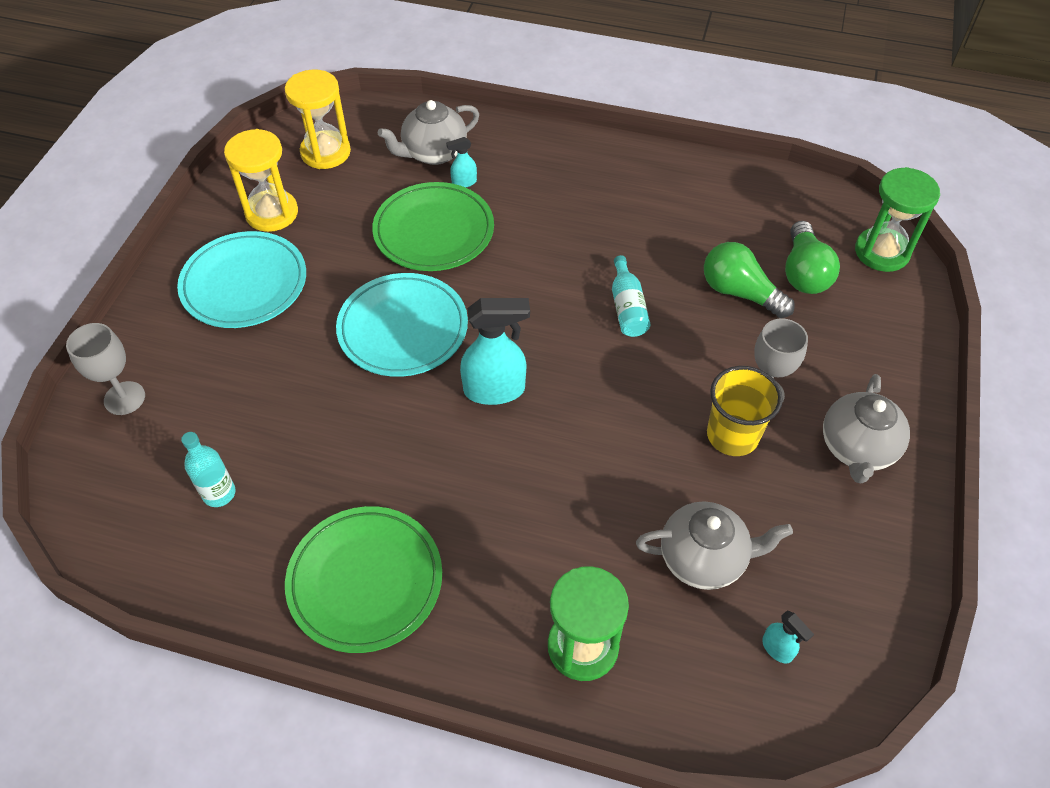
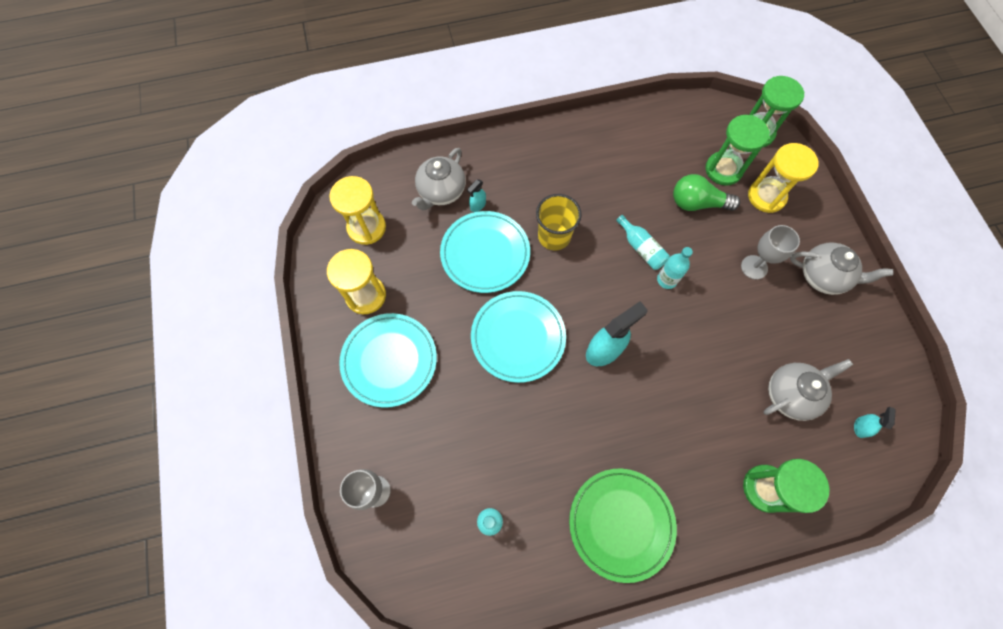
camera: 30 degrees left, 15 degrees up
(434, 231) = (485, 253): green plate -> turquoise plate
(634, 354) = (667, 280): none -> turquoise bottle
(732, 435) = (755, 305): yellow cup -> yellow cup (554, 236)
(777, 649) = (860, 427): turquoise spray bottle -> turquoise spray bottle turned 90 degrees counterclockwise
(804, 272) = (723, 170): green light bulb -> green hourglass
(842, 325) = (766, 196): none -> yellow hourglass
(857, 448) = (823, 276): grey teapot -> grey teapot turned 60 degrees counterclockwise

